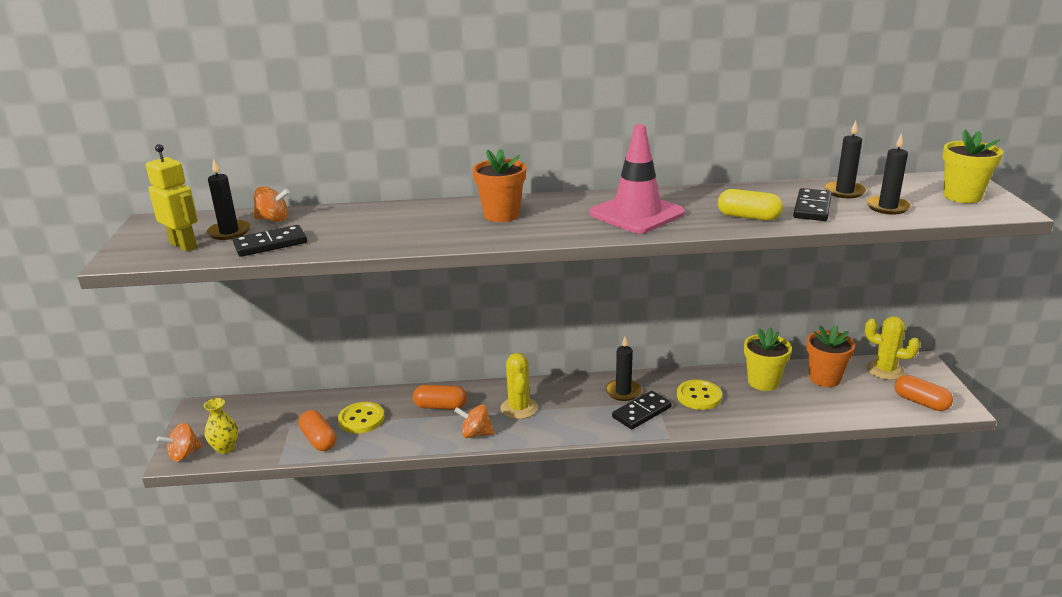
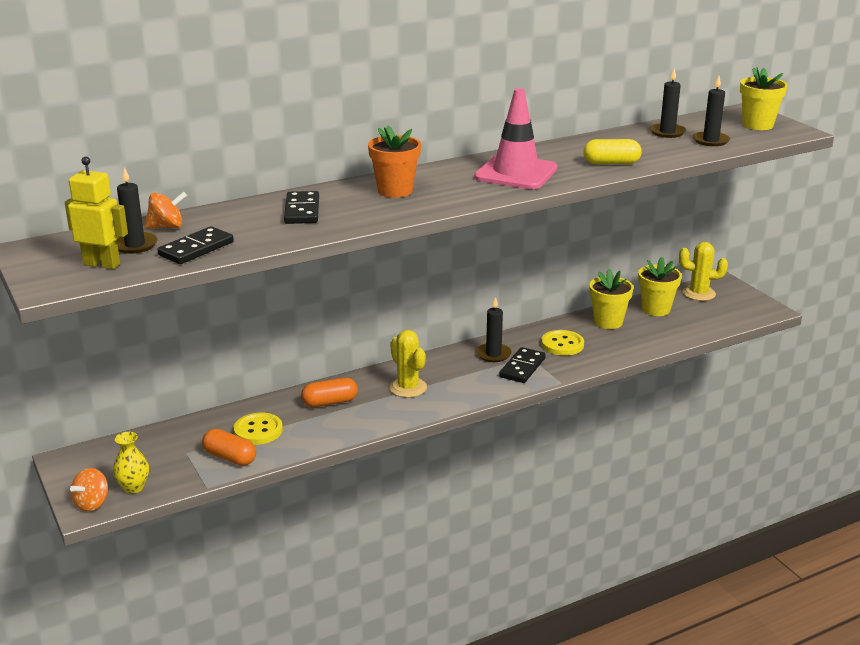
camera: 25 degrees left, 0 degrees up
(476, 434) = (384, 417): orange spinning top -> none
(812, 208) = (654, 149): black domino -> black domino (302, 211)
(824, 378) = (656, 309): orange flower pot -> yellow flower pot
(920, 402) = (740, 313): orange capsule -> none

